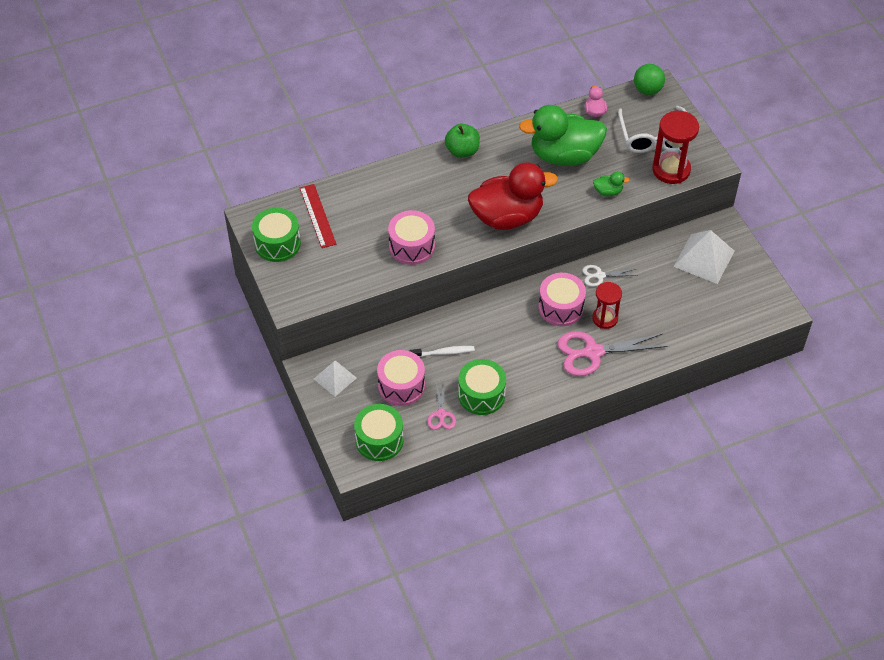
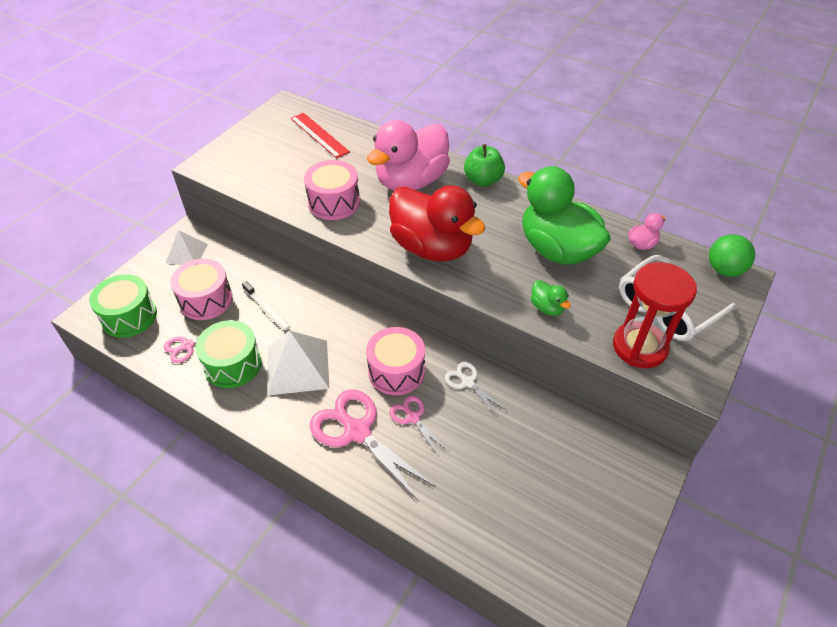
camera: 55 degrees right, 5 degrees down
(277, 243) = (268, 128): green drum -> none
(317, 216) = (319, 135): red ruler -> red ruler turned 75 degrees counterclockwise
(427, 191) = (411, 181): none -> pink duck
(605, 318) = (413, 418): red hourglass -> pink scissors
(704, 258) = (585, 470): white pyramid -> white pyramid (298, 367)

